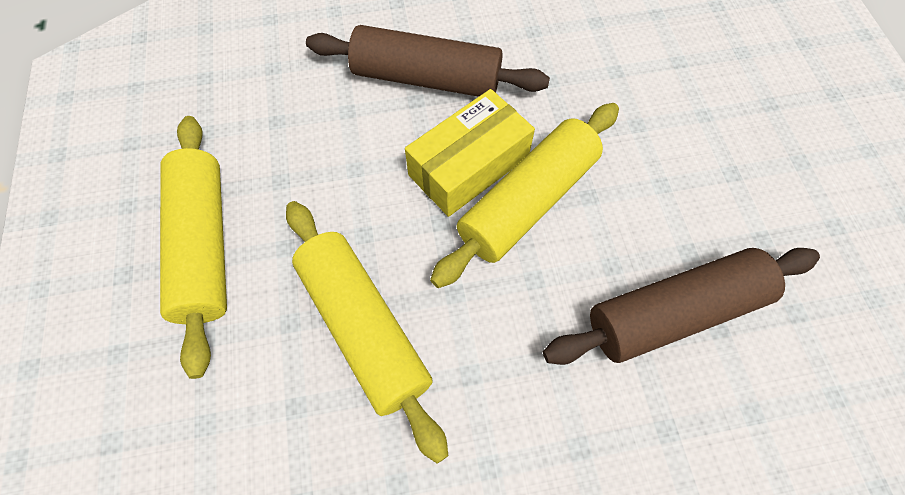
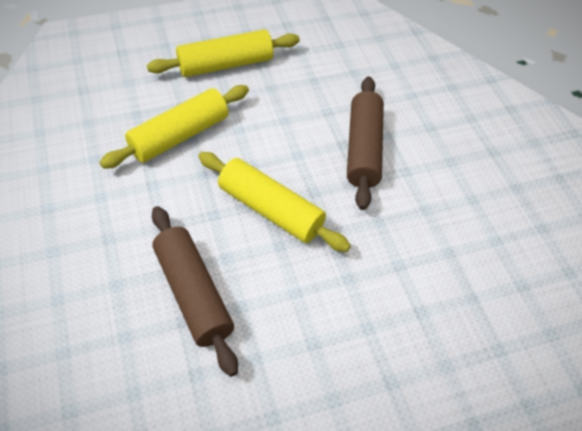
camera: 80 degrees right, 10 degrees down
(469, 166) = (294, 176): yellow box -> none

